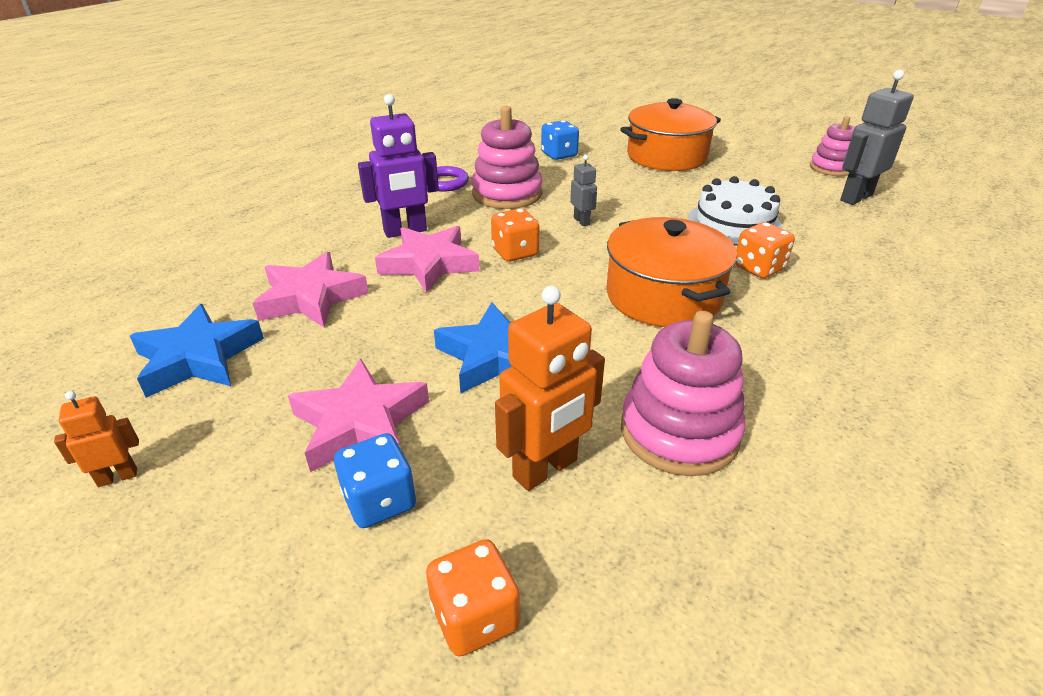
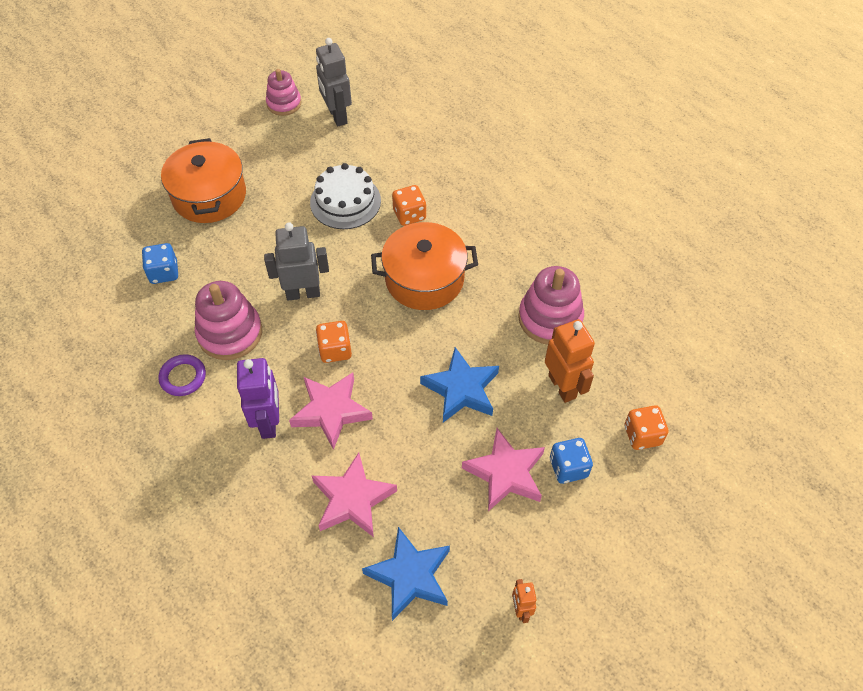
camera: 75 degrees left, 20 degrees up
(582, 221) = (303, 293): grey robot -> grey robot, size x1.90

